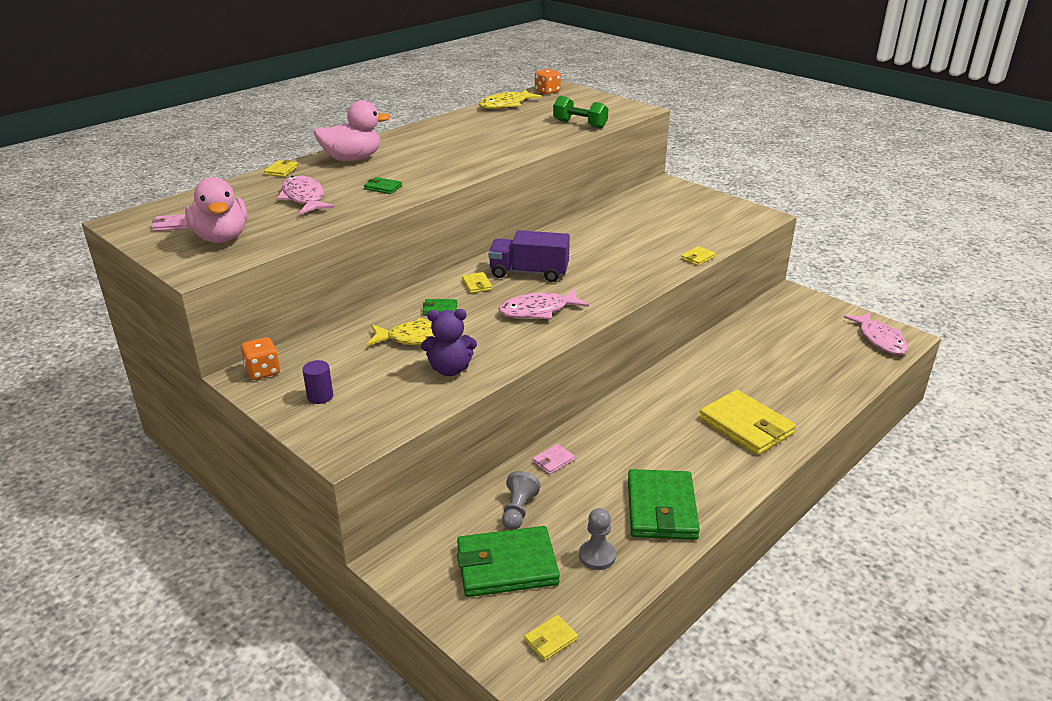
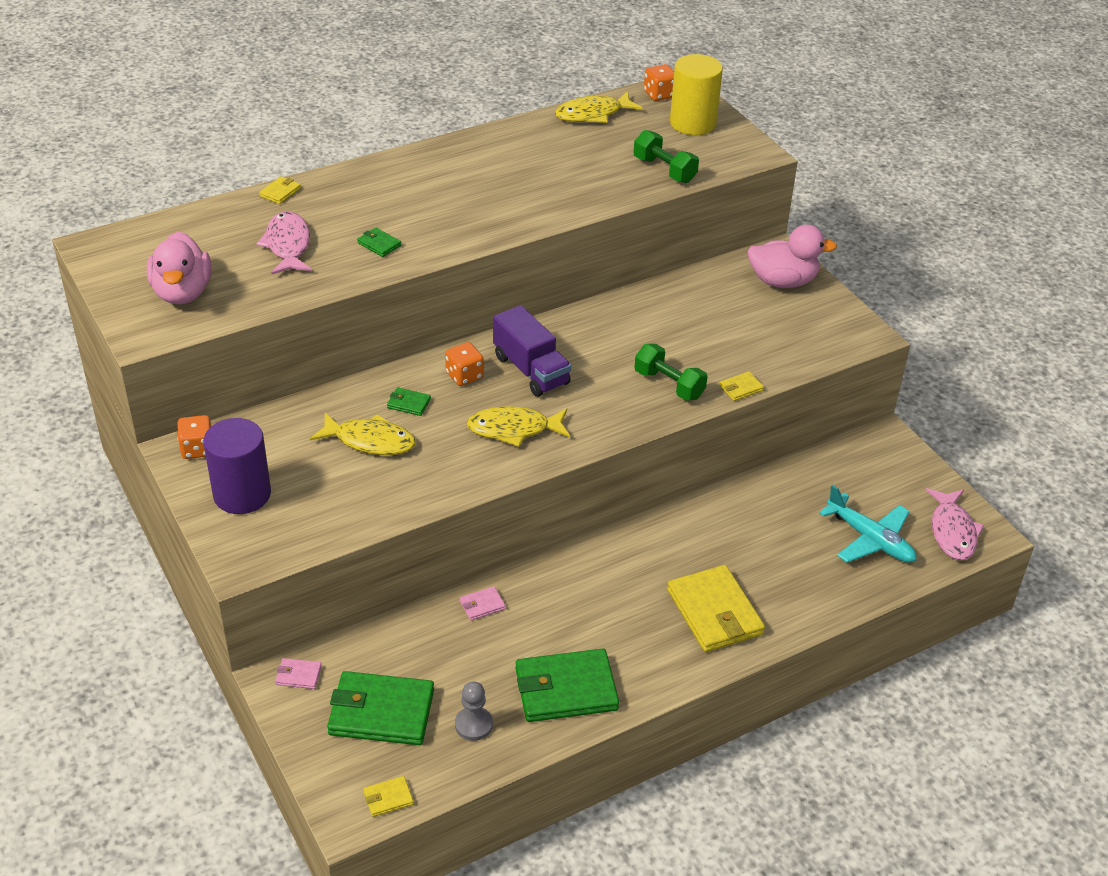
camera: 15 degrees right, 10 degrees up
(172, 225) = (139, 262): pink wallet -> pink wallet (298, 675)
(320, 396) = (242, 494): purple cylinder -> purple cylinder, size x2.13
(352, 159) = (365, 186): pink duck -> pink duck (782, 281)
(450, 369) = (383, 489): purple teddy bear -> none
(477, 284) = (464, 376): yellow wallet -> orange dice
(518, 510) = (419, 654): grey pawn -> none
(529, 273) = (531, 370): purple truck -> purple truck turned 150 degrees counterclockwise
(538, 311) = (514, 429): pink fish -> yellow fish
(582, 101) = (692, 123): none -> yellow cylinder
(642, 264) = (669, 385): none -> green dumbbell
(661, 508) = (565, 689): green wallet -> green wallet turned 60 degrees clockwise
(826, 355) = (870, 539): none -> turquoise plane

